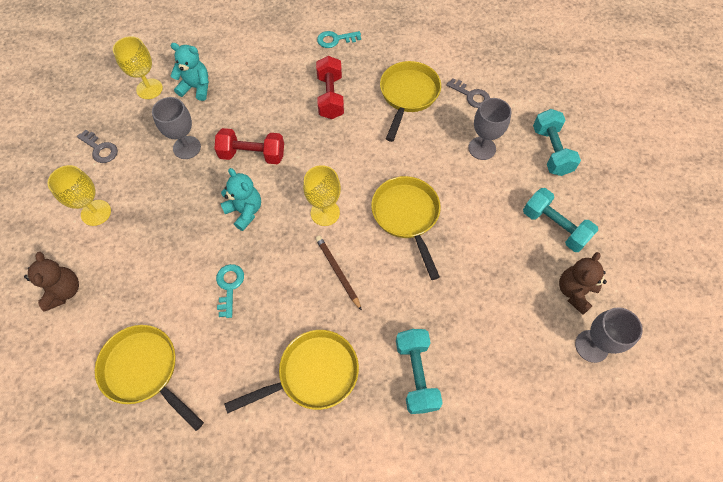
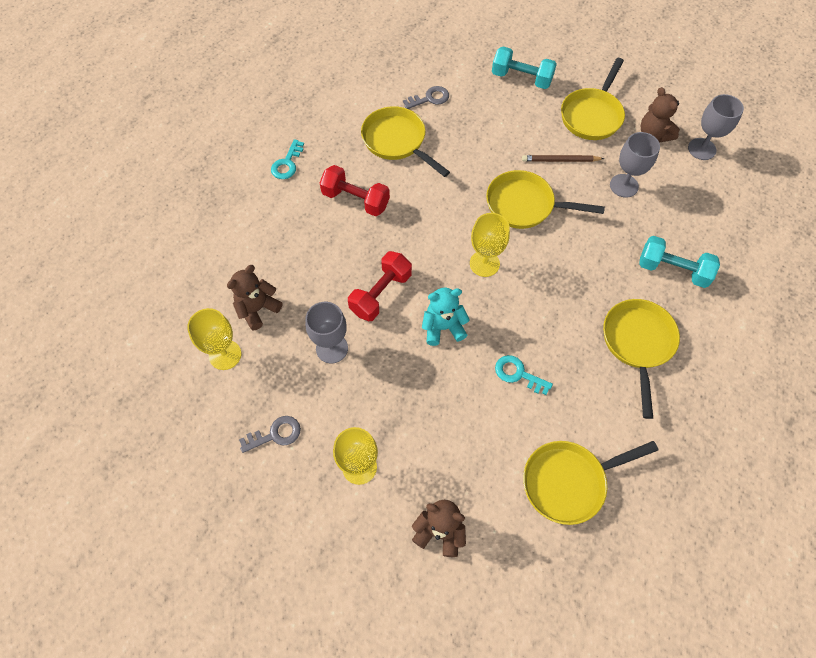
camera: 60 degrees left, 0 degrees up
(196, 88) = (257, 309): turquoise teddy bear -> brown teddy bear
(337, 272) = (550, 281): brown pencil -> brown pencil (560, 160)
(482, 148) = (489, 120): grey goblet -> grey goblet (624, 186)
(554, 227) = (592, 115): turquoise dumbbell -> yellow pan

